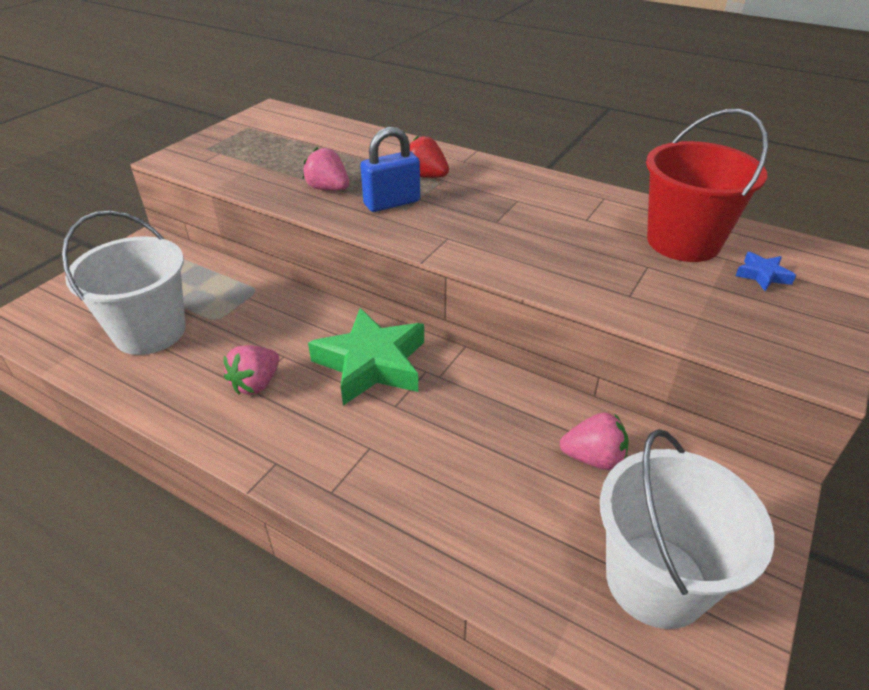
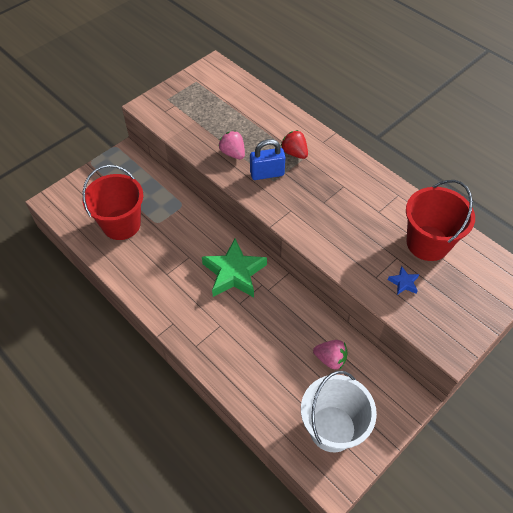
camera: 15 degrees right, 15 degrees up
(150, 332) = (121, 224): white bucket -> red bucket
(256, 384) = (171, 273): pink strawberry -> none
(762, 275) = (460, 279): blue star -> blue star (403, 283)

